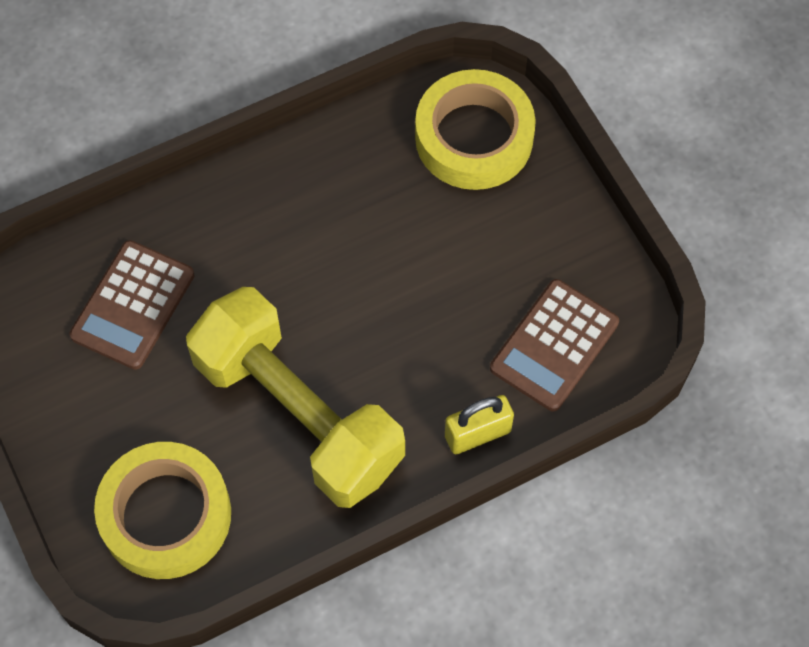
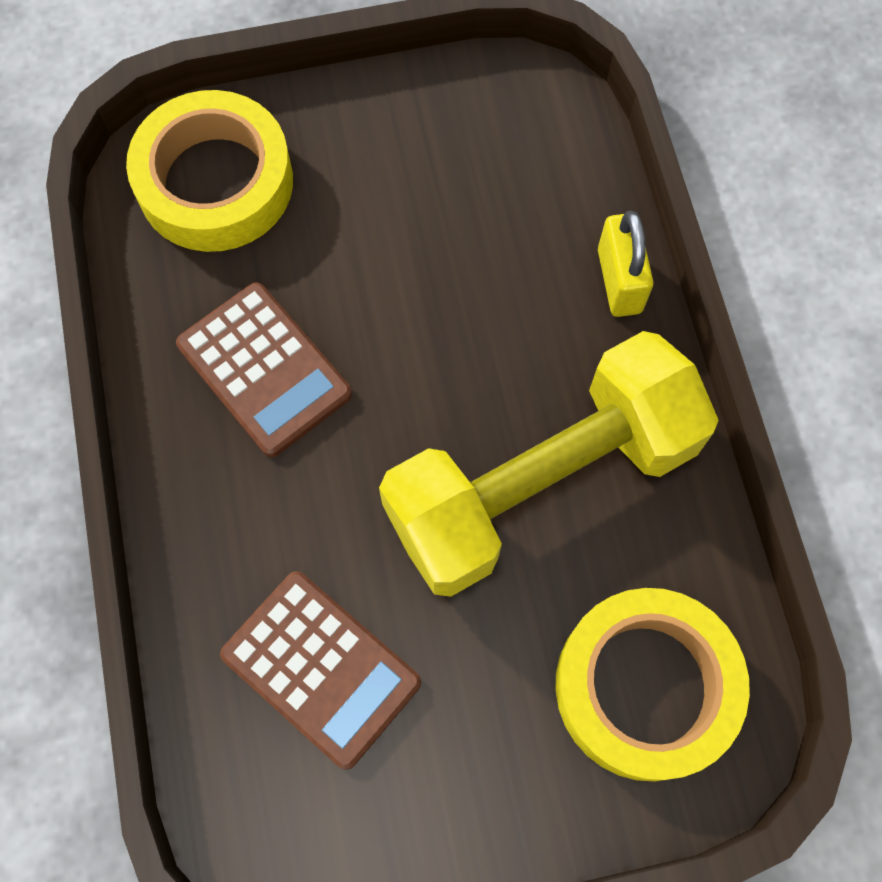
camera: 75 degrees left, 5 degrees up
(554, 345) = (526, 169): brown calculator -> brown calculator (264, 369)

